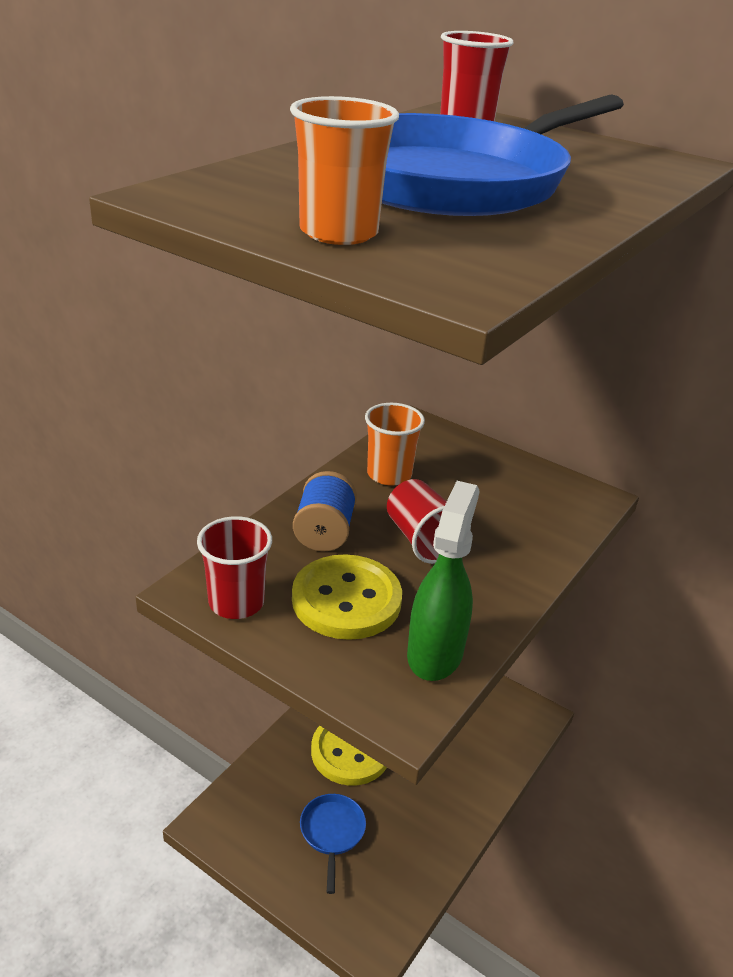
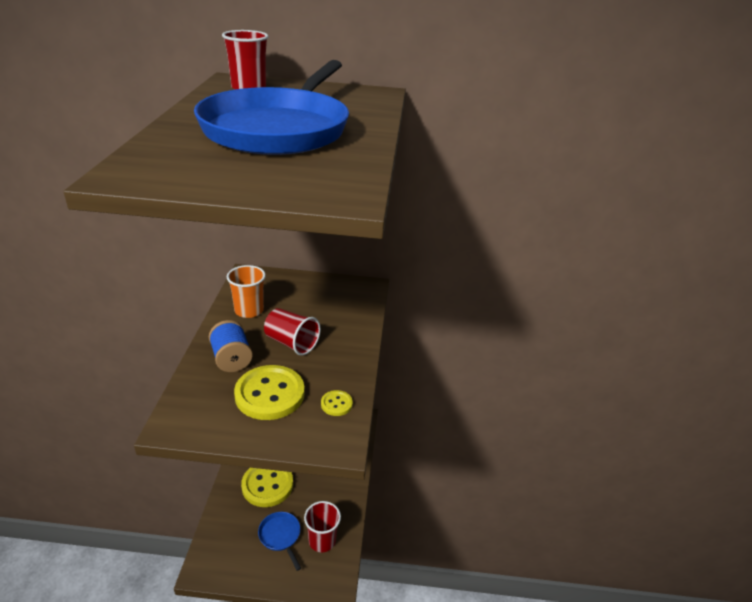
camera: 30 degrees left, 0 degrees up
(236, 602) = (204, 422): red cup -> red cup (322, 540)
(339, 233) = (251, 179): orange cup -> none
(435, 653) = (336, 404): green spray bottle -> yellow button

